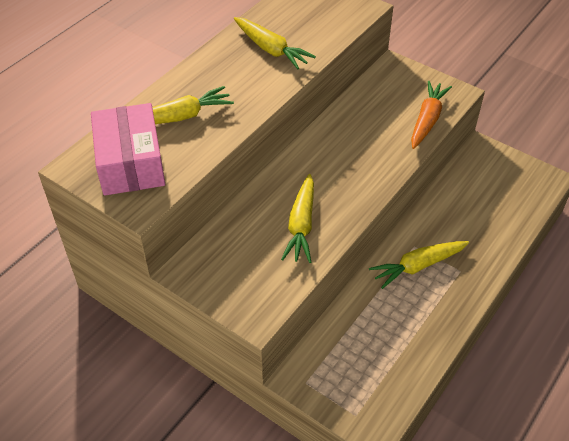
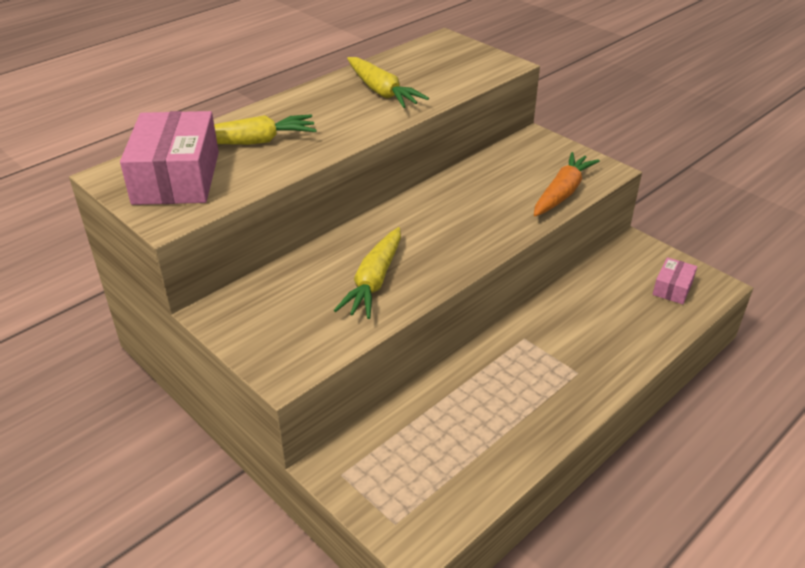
camera: 10 degrees right, 10 degrees down
(418, 266) = (523, 360): yellow carrot -> none
(517, 185) = (672, 288): none -> pink box

